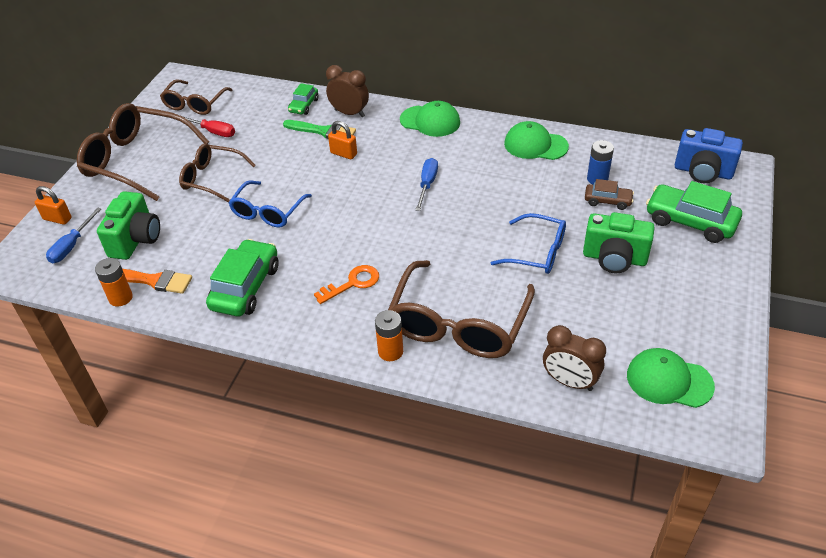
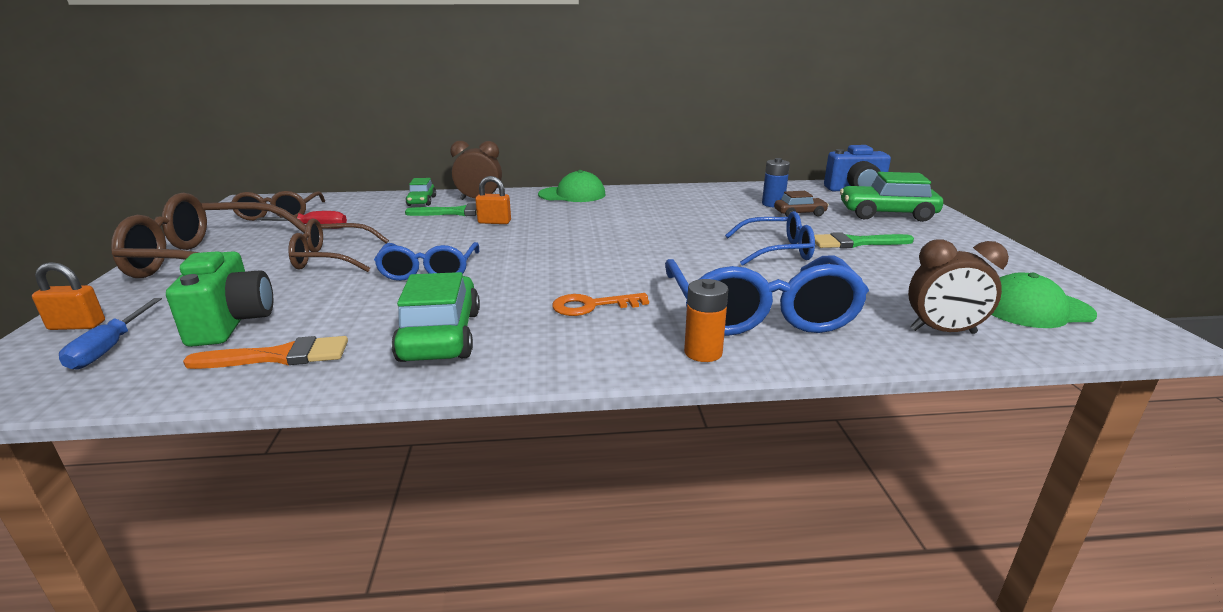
camera: 25 degrees left, 20 degrees down
(120, 298) = (223, 385): orange battery -> none
(352, 283) = (592, 306): orange key -> orange key turned 135 degrees counterclockwise
(427, 184) = (609, 228): blue screwdriver -> none
(458, 324) = (760, 313): brown glasses -> blue glasses
(535, 145) = (691, 195): green cap -> none
(614, 258) = (855, 243): green camera -> green brush

